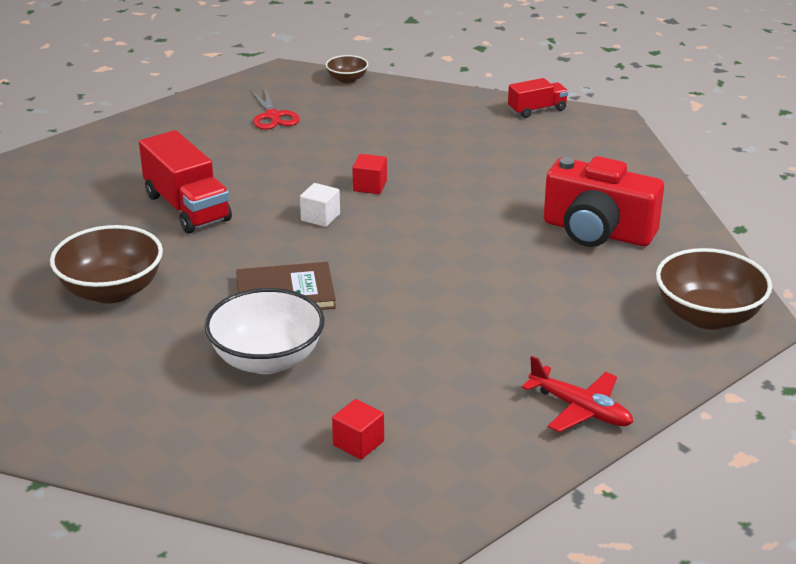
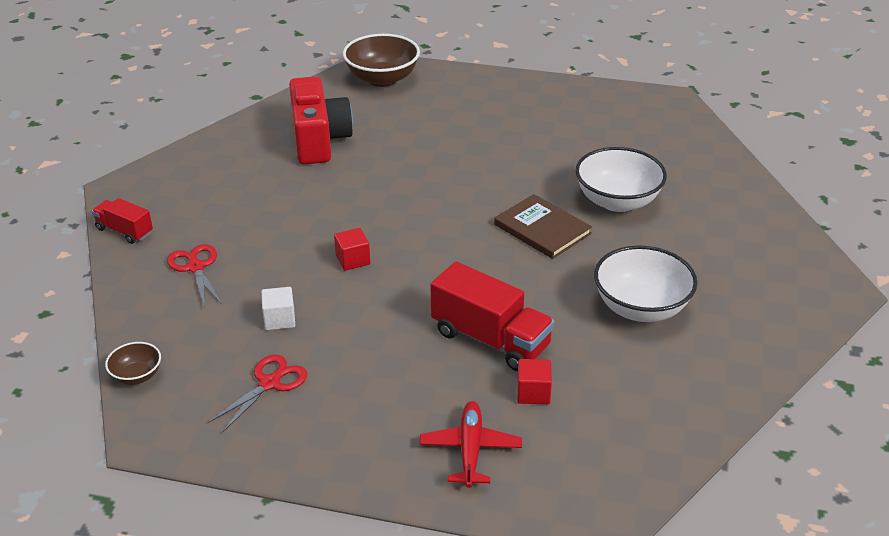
camera: 125 degrees left, 5 degrees up
(111, 291) = (641, 308): brown bowl -> white bowl
(187, 207) = (490, 339): red truck -> red truck turned 105 degrees clockwise
(320, 217) = (427, 261): white cube -> white cube (279, 319)
(358, 443) = (640, 139): red cube -> red cube (533, 393)
(448, 124) = (195, 267): none -> red scissors
(580, 409) = (521, 89): red plane -> red plane (470, 450)

